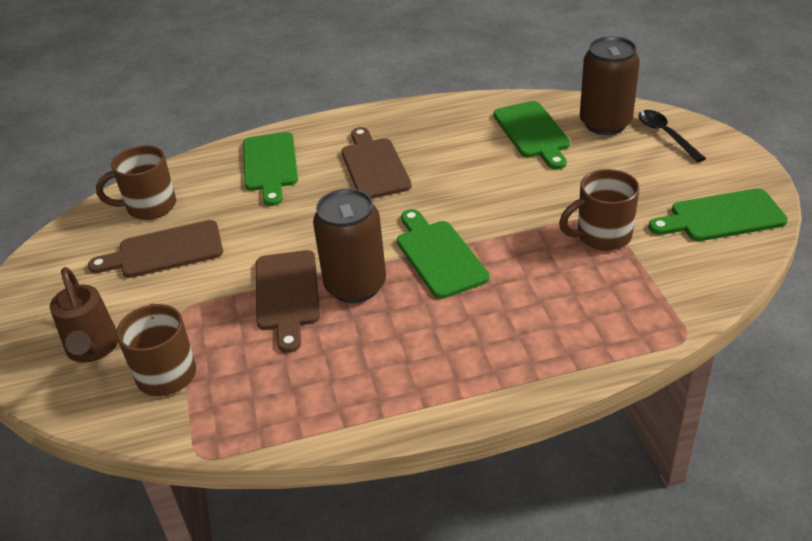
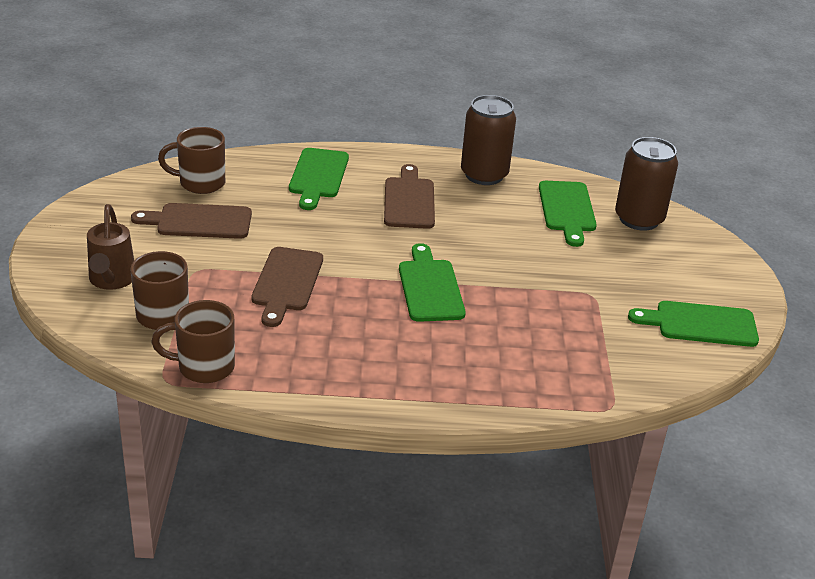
camera: 10 degrees right, 5 degrees down
(355, 285) = (347, 291): brown can -> brown can (484, 175)
(602, 236) = (582, 310): brown mug -> brown mug (204, 367)
(666, 135) = (690, 243): black spoon -> none

